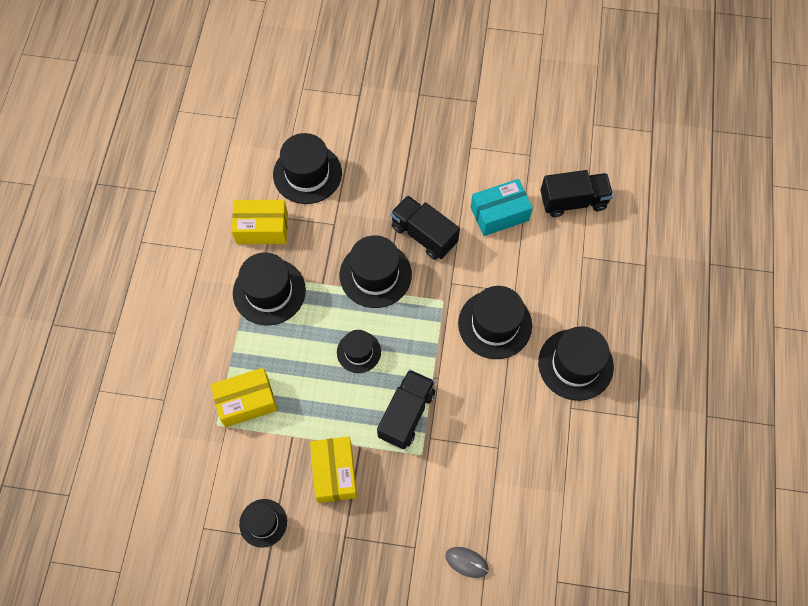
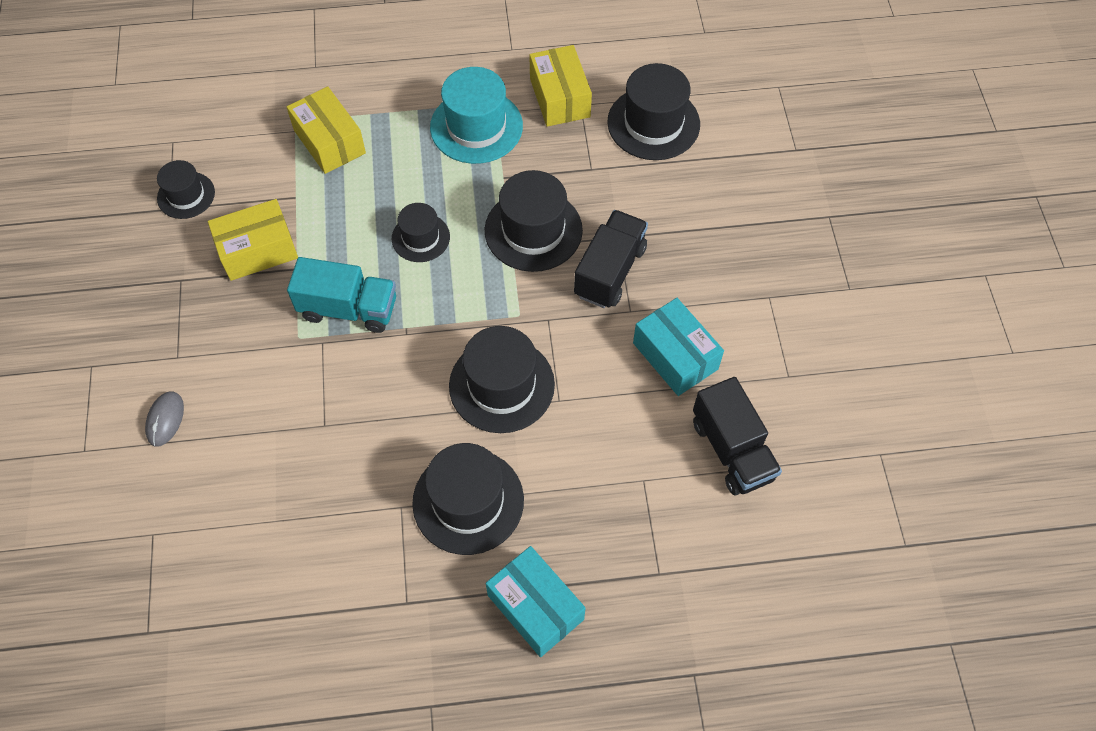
camera: 75 degrees right, 5 degrees down
(269, 291) = (476, 126): black hat -> turquoise hat
(406, 414) = (349, 309): black truck -> turquoise truck
(654, 340) = (535, 607): none -> turquoise box

